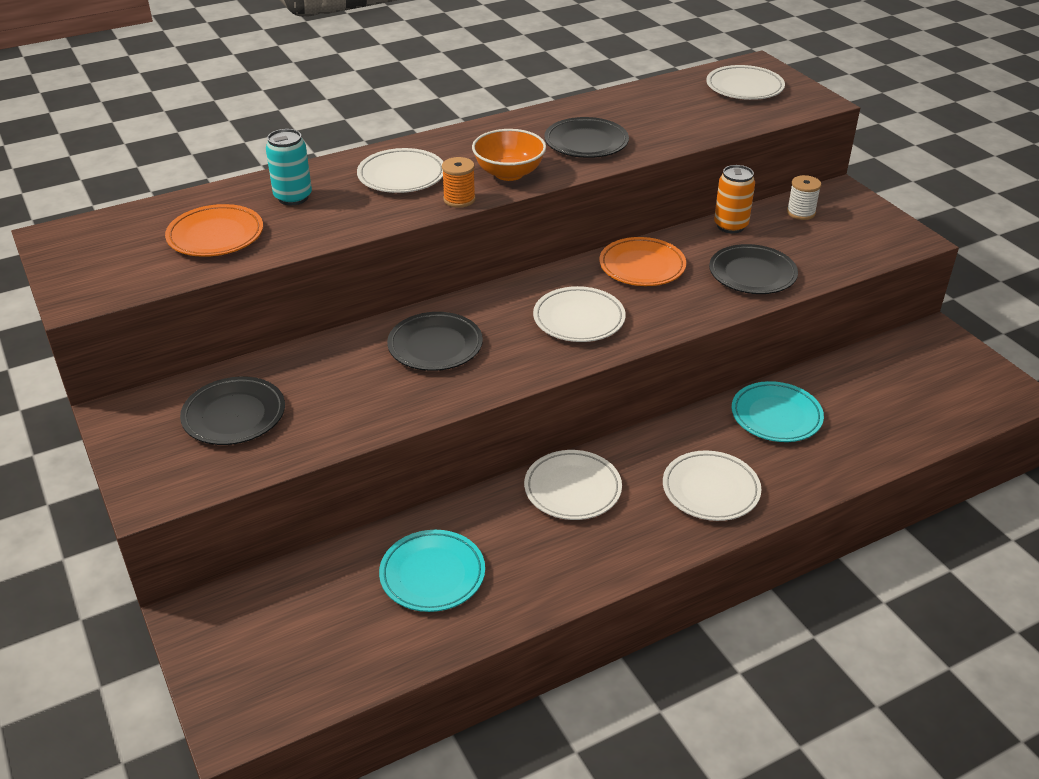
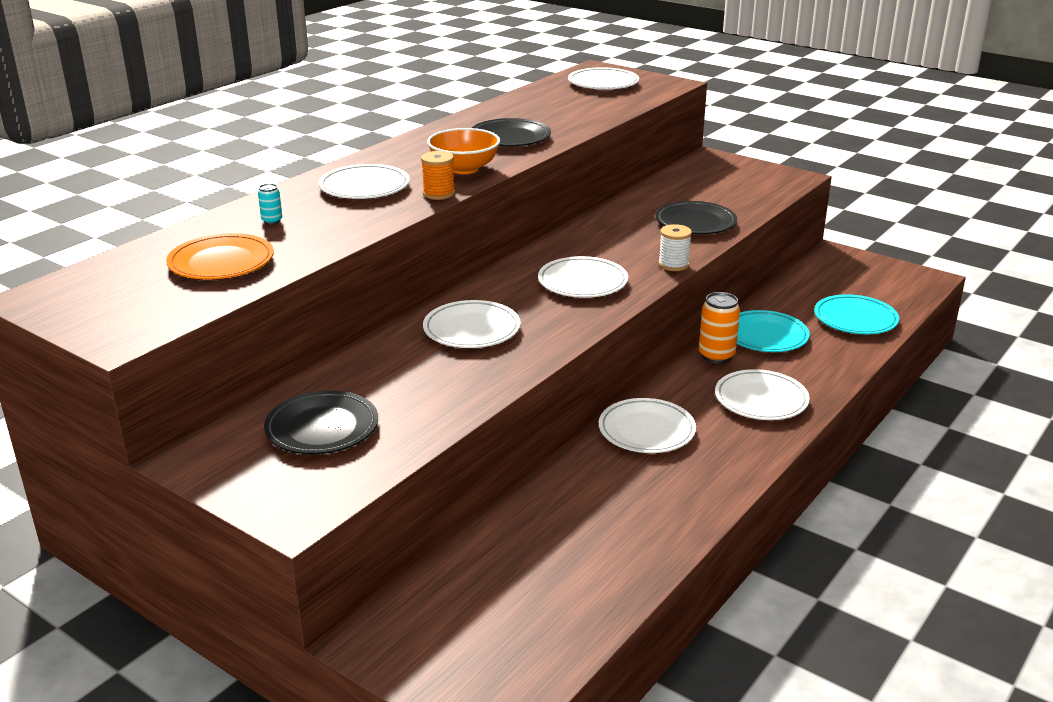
camera: 25 degrees left, 10 degrees down
(293, 197) = (272, 221): turquoise can -> turquoise can, size x0.51
(432, 575) = (579, 530): turquoise plate -> turquoise plate (855, 319)
(435, 346) = (472, 330): black plate -> white plate
(642, 266) = (600, 236): orange plate -> none
(730, 226) = (646, 195): orange can -> orange can (716, 356)
(801, 213) = (693, 176): white spool -> white spool (673, 265)

